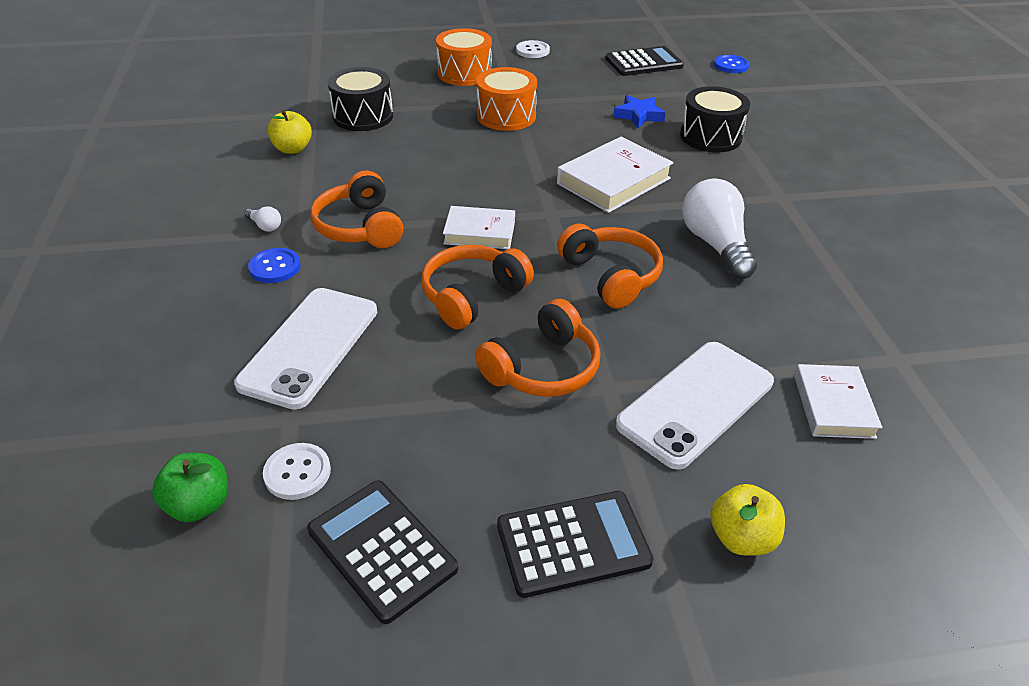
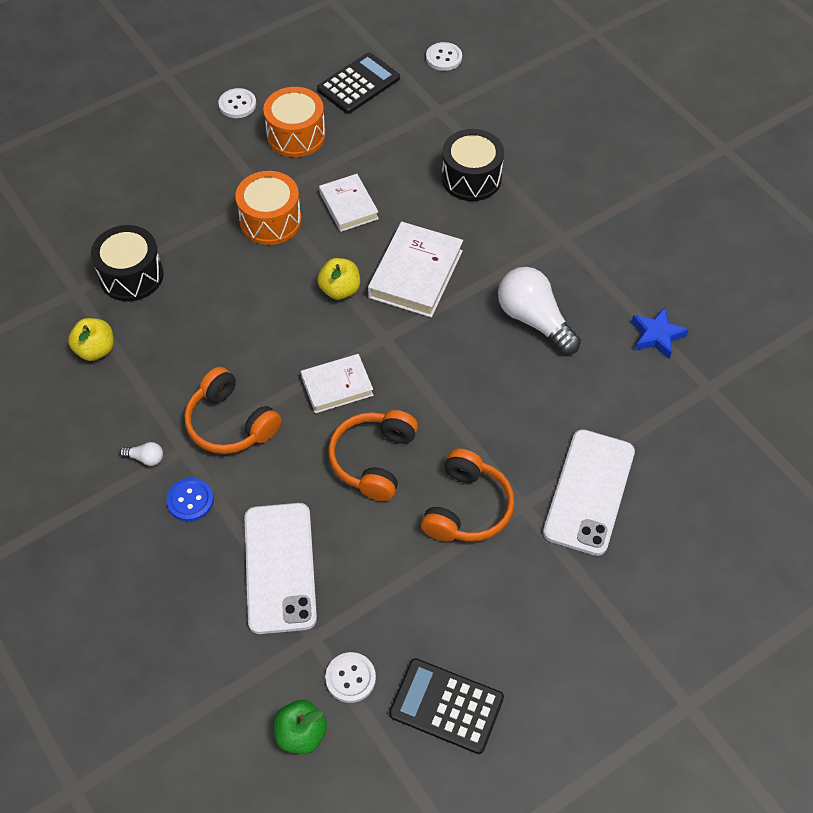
camera: 25 degrees left, 15 degrees up
(464, 73) = (190, 169): orange drum -> orange drum (296, 135)
(573, 543) = (563, 643): black calculator -> none
(611, 276) = (469, 391): orange headphones -> none
(638, 115) = (393, 171): blue star -> blue star (657, 336)
(731, 65) = (444, 58): blue button -> white button
(741, 538) = (663, 589): yellow apple -> yellow apple (340, 290)
(833, 406) = (680, 452): white book -> white book (348, 206)

